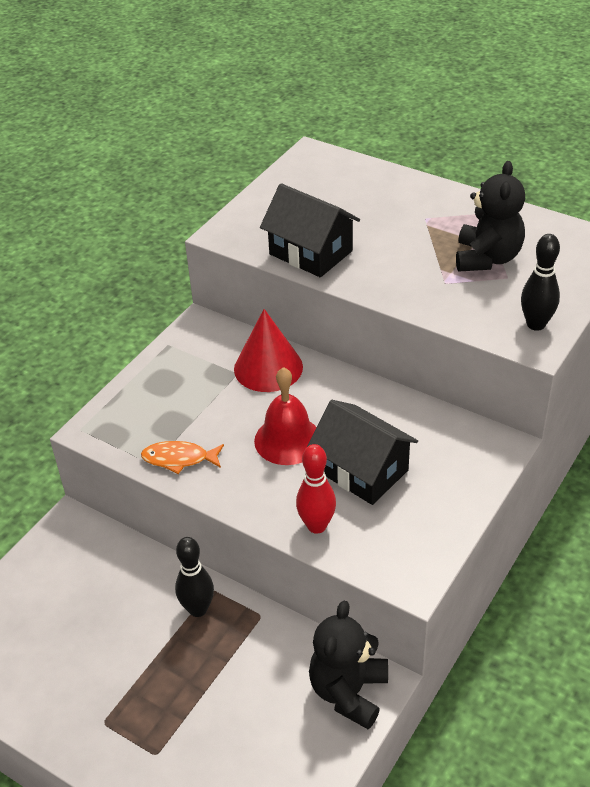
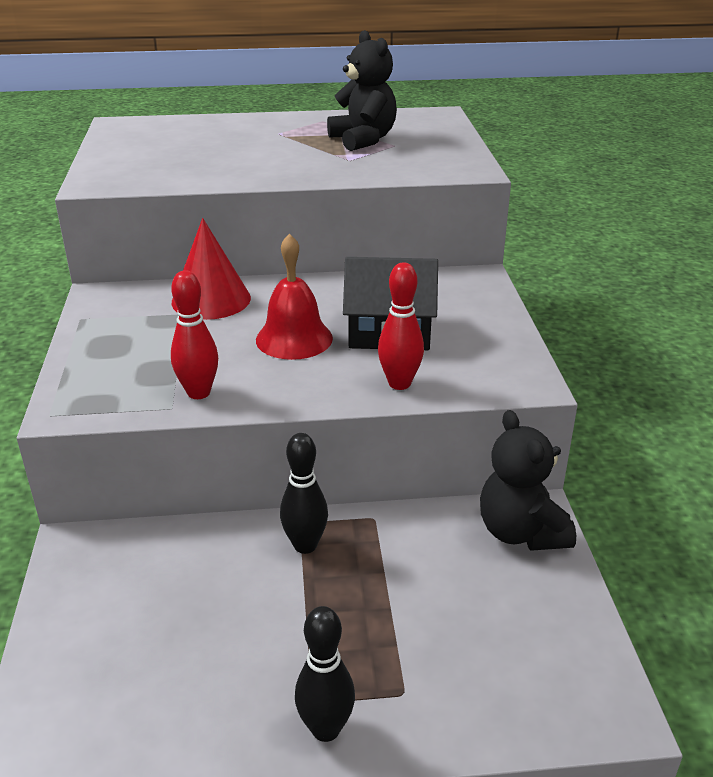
camera: 40 degrees left, 10 degrees down
(179, 459) = (198, 393): orange fish -> red bowling pin
(311, 252) = (202, 173): black house -> none
(536, 324) = (456, 161): black bowling pin -> black bowling pin (326, 729)

